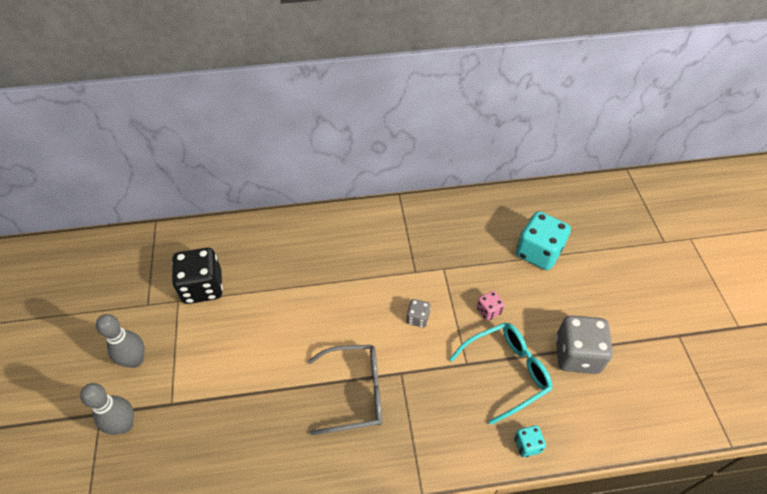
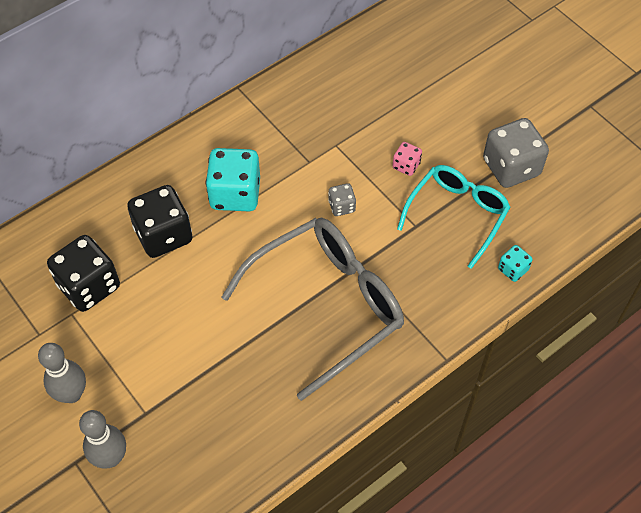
camera: 30 degrees left, 5 degrees up
(276, 275) = (163, 235): none -> black dice
(354, 392) = (326, 306): grey glasses -> grey glasses, size x1.57
(538, 252) = (420, 85): turquoise dice -> turquoise dice (235, 194)

